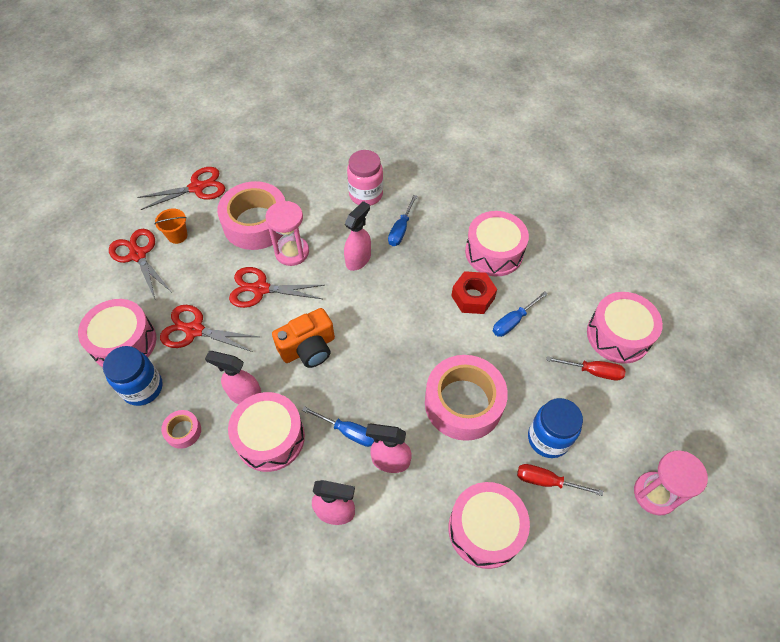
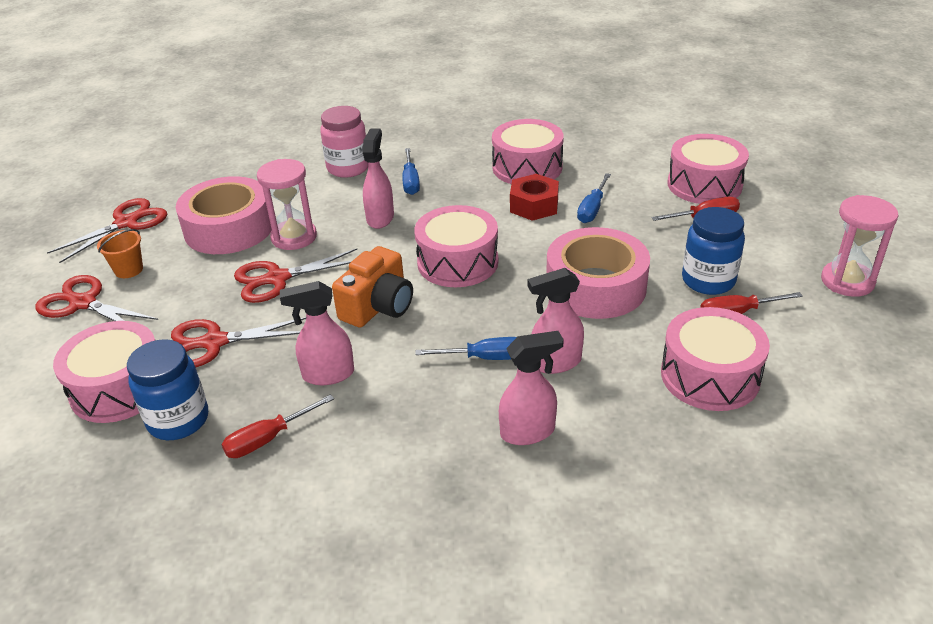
camera: 25 degrees left, 20 degrees down
(183, 431) = (268, 439): pink tape -> red screwdriver
(270, 438) = (392, 400): pink drum -> pink drum (457, 262)

